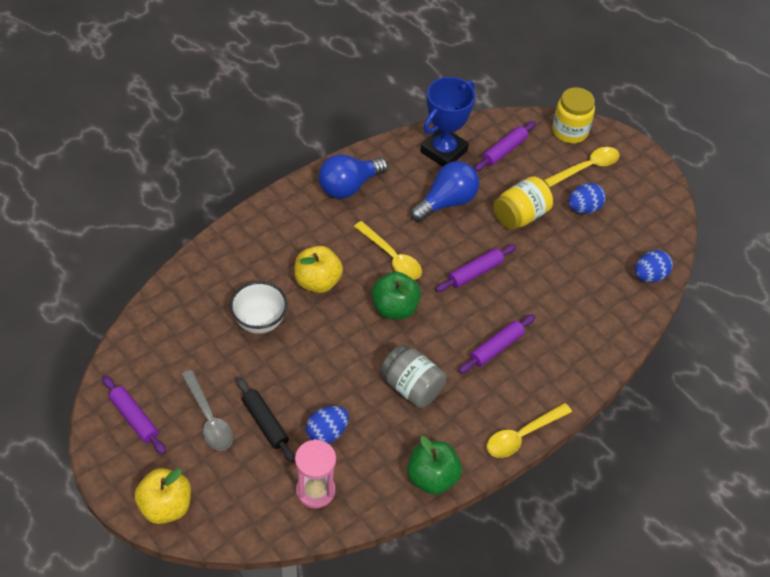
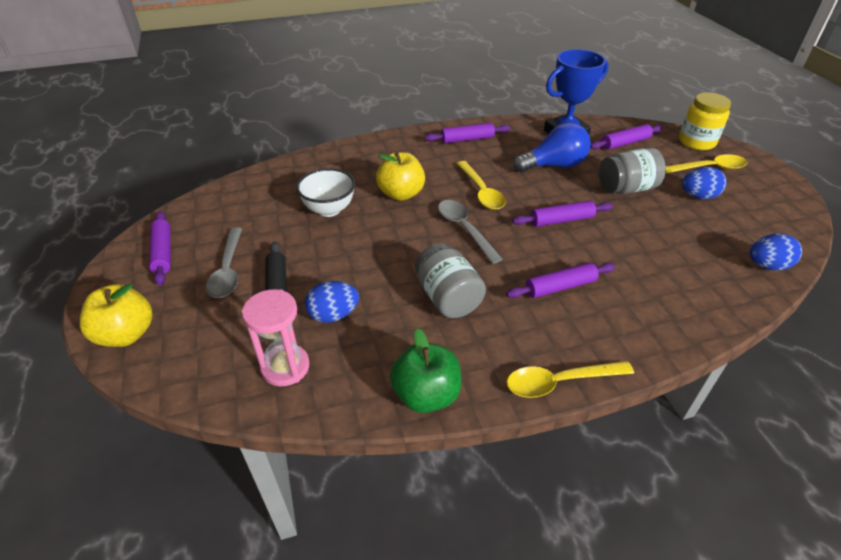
camera: 25 degrees right, 10 degrees down
(349, 186) = (467, 139): blue light bulb -> purple rolling pin
(394, 308) = (464, 229): green apple -> grey spoon
(520, 216) = (626, 188): yellow jar -> grey jar

